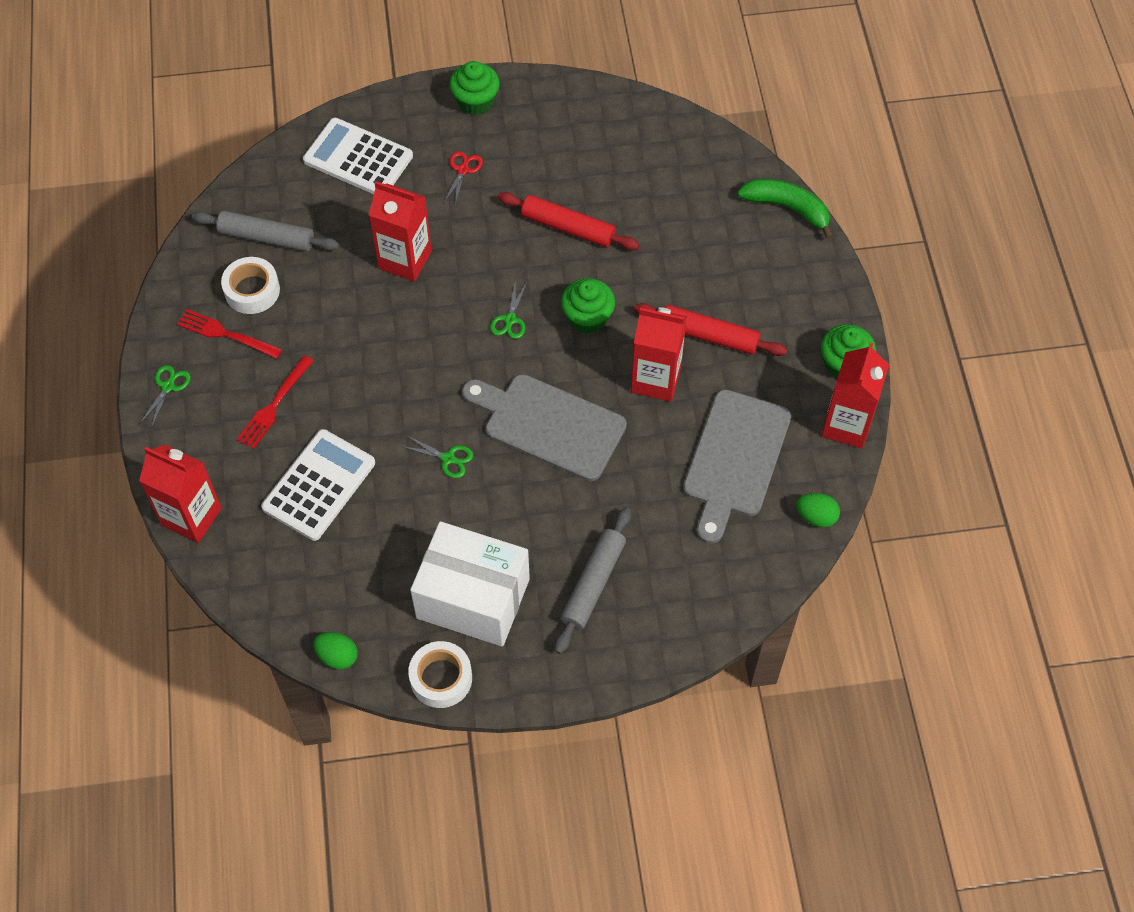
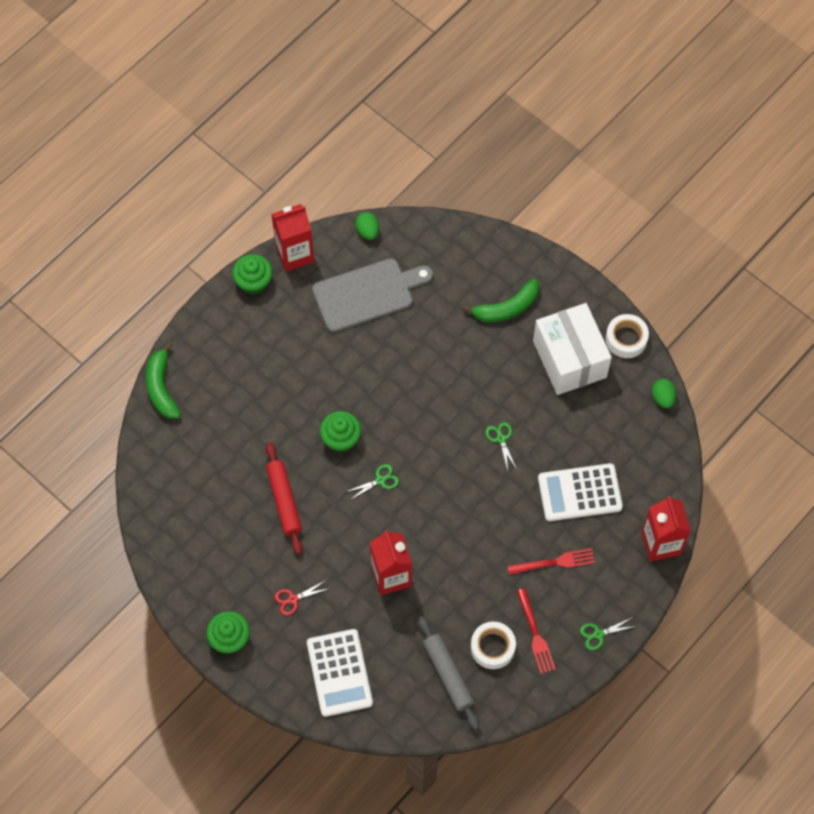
camera: 130 degrees left, 5 degrees up
(548, 425) = (432, 404): grey cutting board -> none
(593, 584) = (506, 308): grey rolling pin -> green banana
(655, 380) = (351, 370): red carton -> none
(709, 336) = (296, 364): red rolling pin -> none

